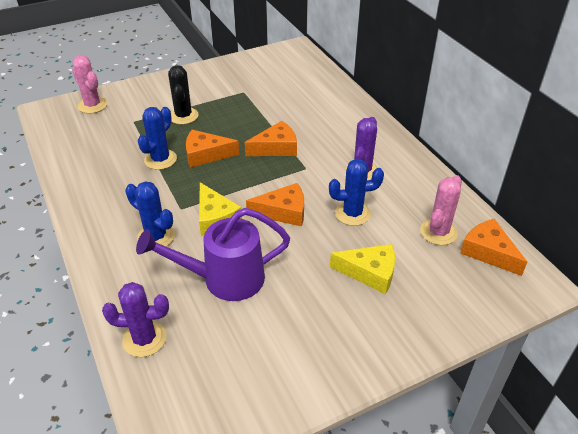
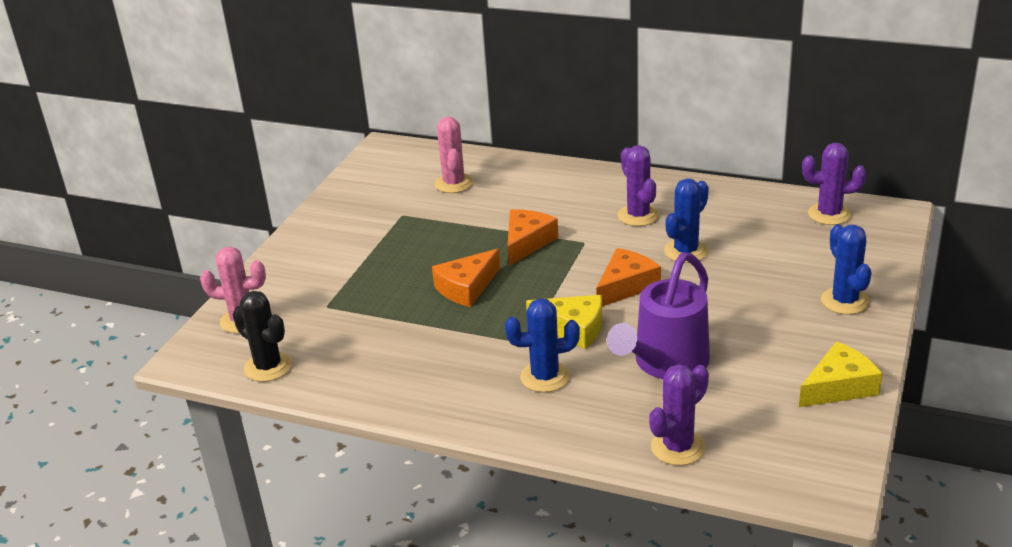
camera: 40 degrees left, 10 degrees down
(160, 159) = (426, 319): blue cactus -> blue cactus (844, 301)
(183, 116) = (376, 270): black cactus -> black cactus (268, 367)
(370, 273) = (770, 282): yellow cheese -> yellow cheese (839, 387)
(438, 232) = (773, 223): pink cactus -> pink cactus (454, 183)
(488, 252) = (829, 214): orange cheese -> purple cactus

